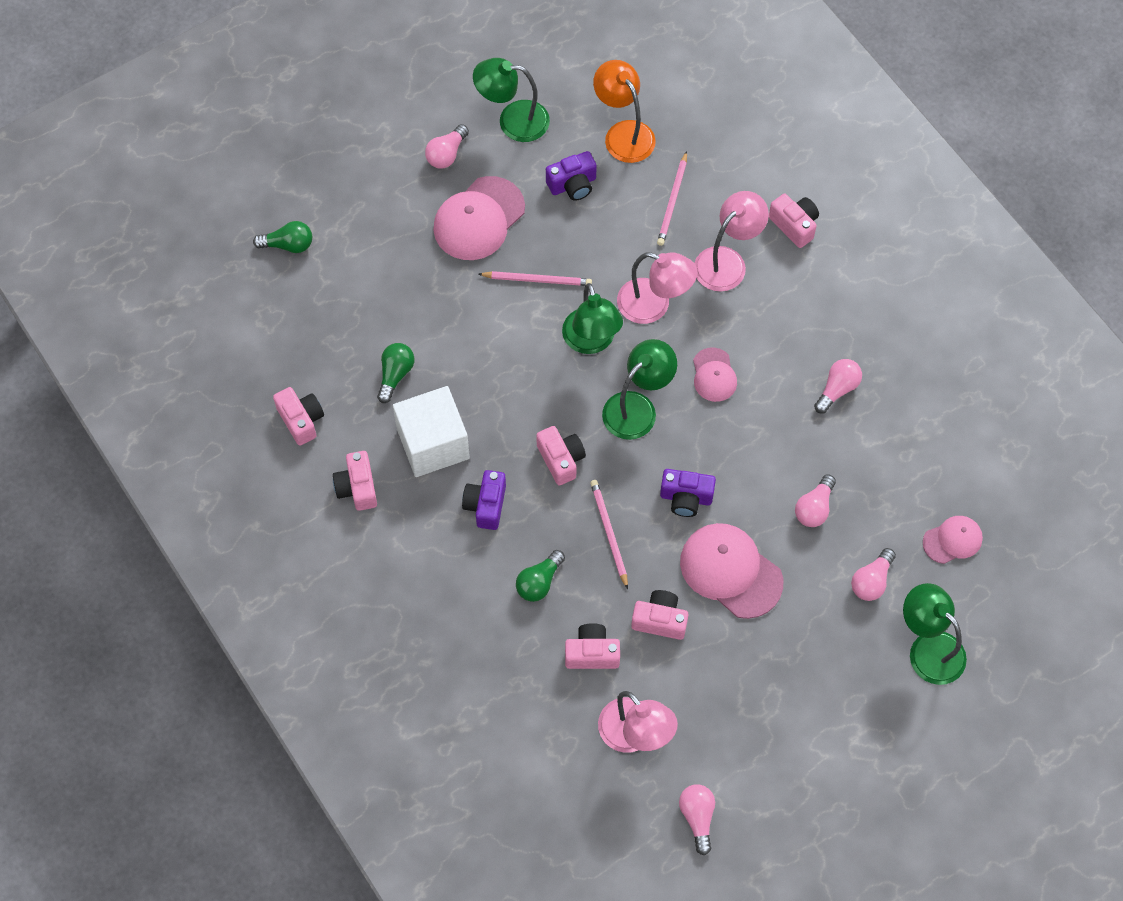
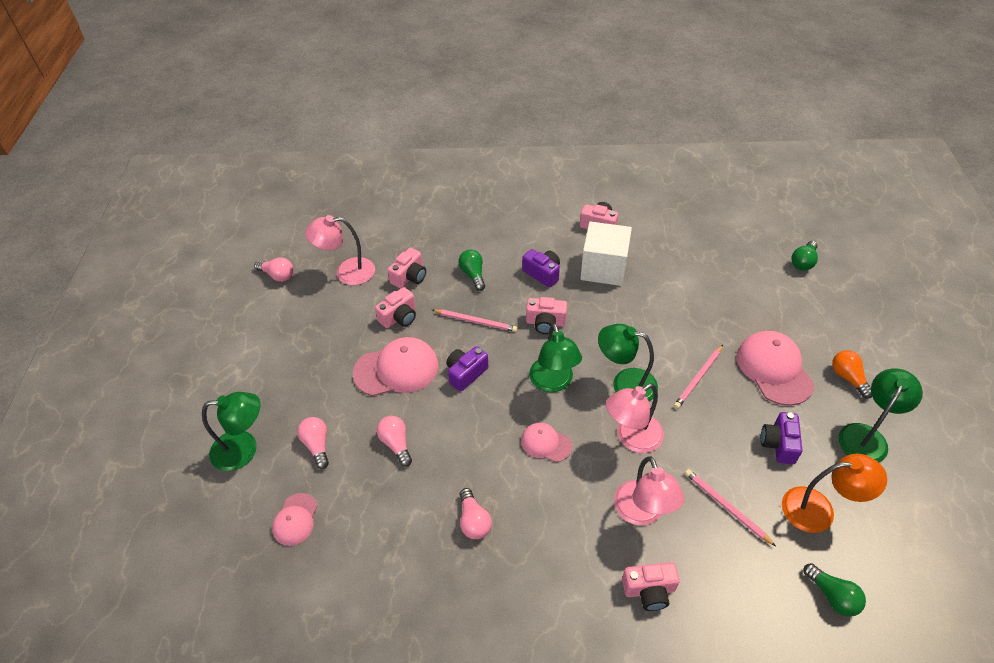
camera: 125 degrees right, 15 degrees down
(301, 420) = (662, 219): pink camera -> none
(395, 375) = (666, 272): green light bulb -> green light bulb (832, 596)
(447, 154) = (848, 378): pink light bulb -> orange light bulb

